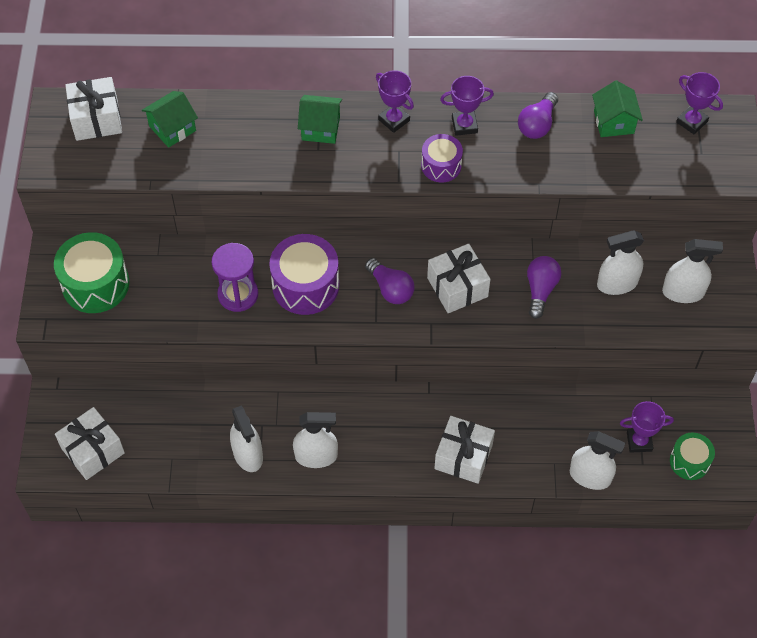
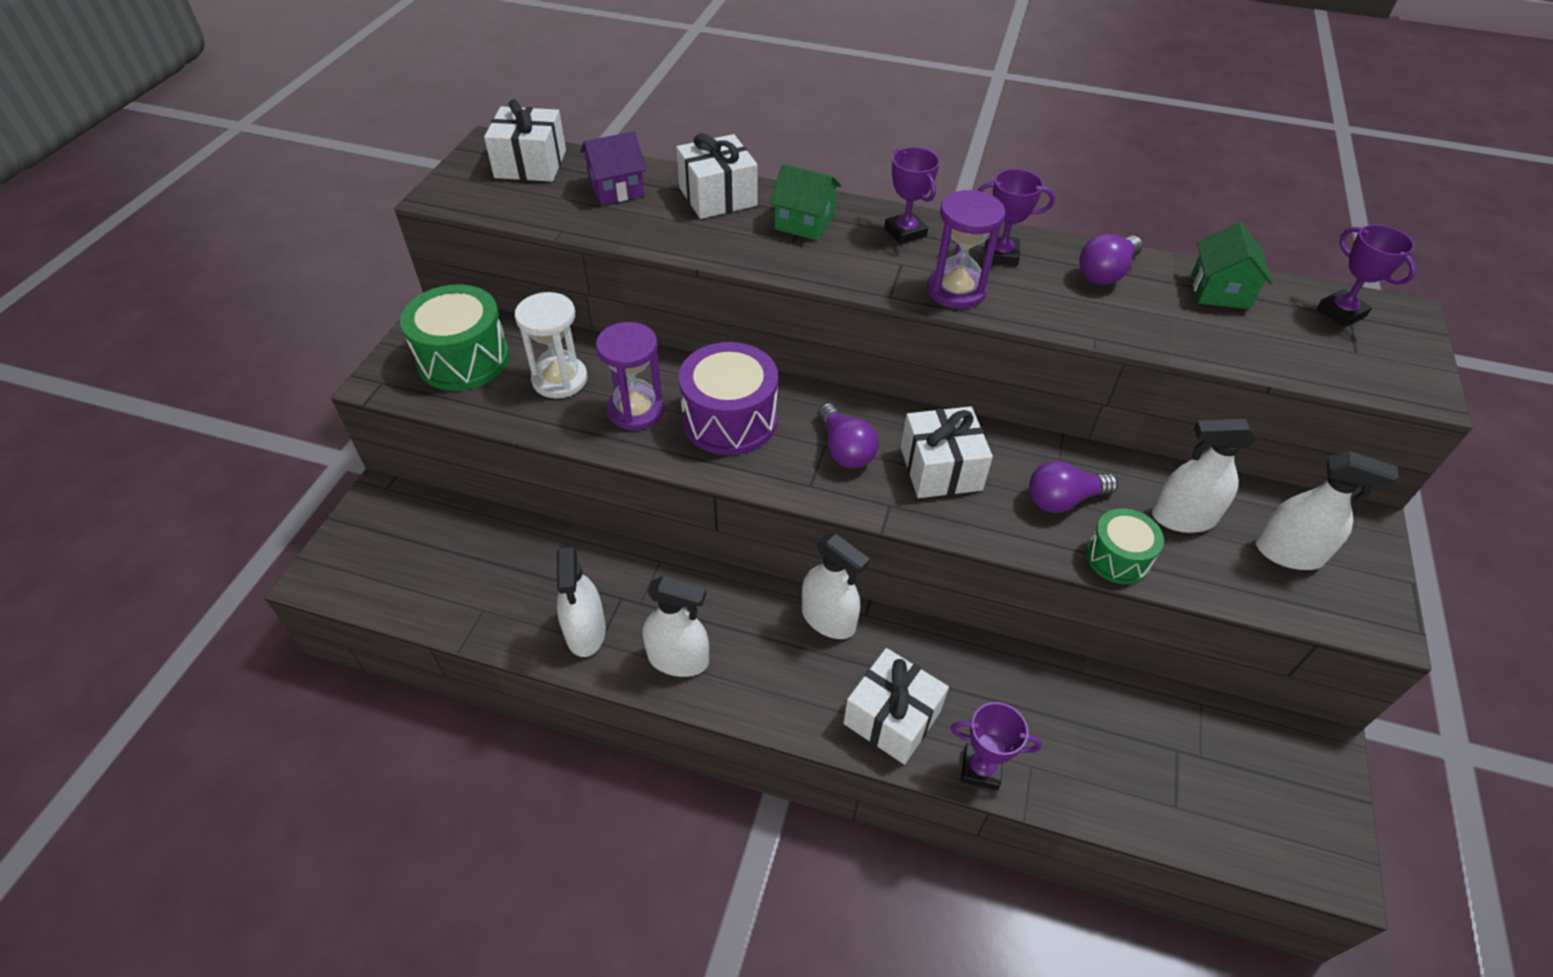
camera: 15 degrees right, 10 degrees down
(93, 450) = (388, 573): white gift -> white gift (718, 196)
(172, 128) = (616, 188): green house -> purple house
(173, 283) = (560, 379): none -> white hourglass
(441, 166) = (956, 290): purple drum -> purple hourglass
(540, 290) = (1063, 500): purple light bulb -> purple light bulb turned 135 degrees counterclockwise
(590, 476) = (1085, 802): white spray bottle -> white spray bottle (828, 619)
(639, 441) = (1174, 769): purple trophy -> purple trophy (980, 769)
(689, 461) = (1256, 824): green drum -> green drum (1117, 558)

